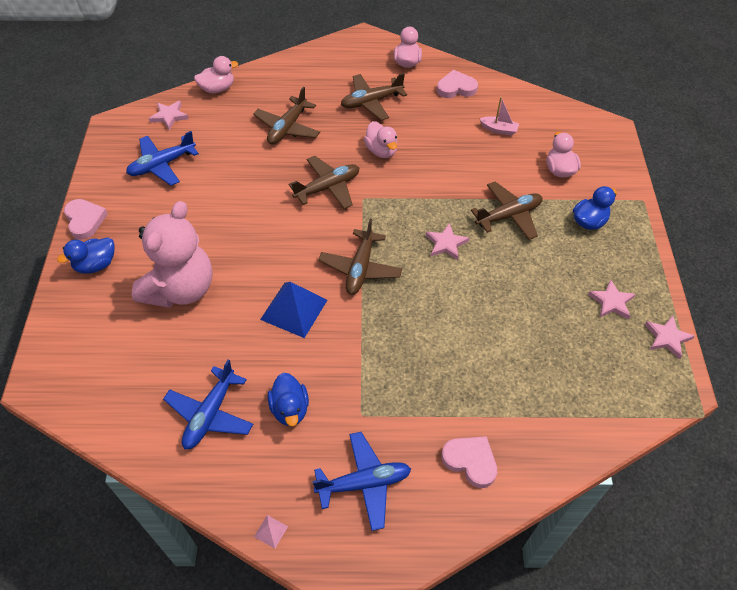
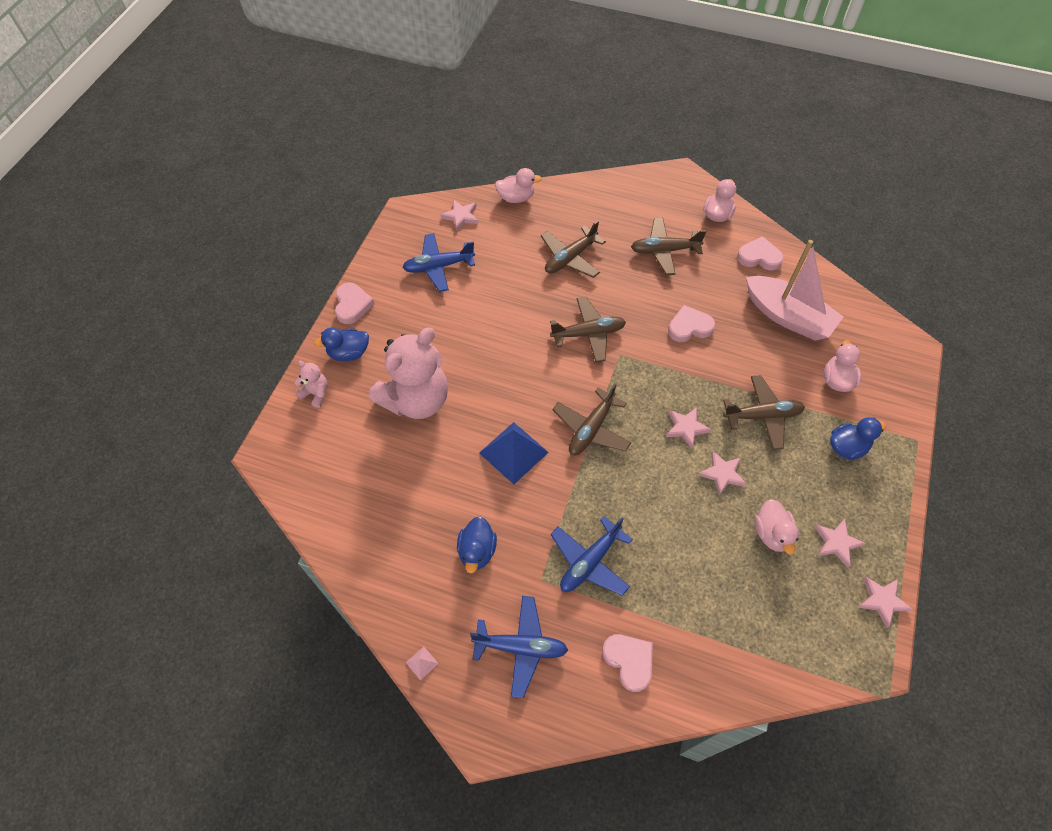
camera: 20 degrees right, 5 degrees up
(73, 311) = (316, 393): none -> pink teddy bear
(210, 414) = (404, 532): blue plane -> blue plane (590, 562)
(381, 151) = (656, 308): pink duck -> pink duck (771, 533)
(417, 159) = (689, 327): none -> pink heart
(492, 273) = (722, 474): none -> pink star
(499, 129) = (788, 316): pink boat -> pink boat, size x2.34

